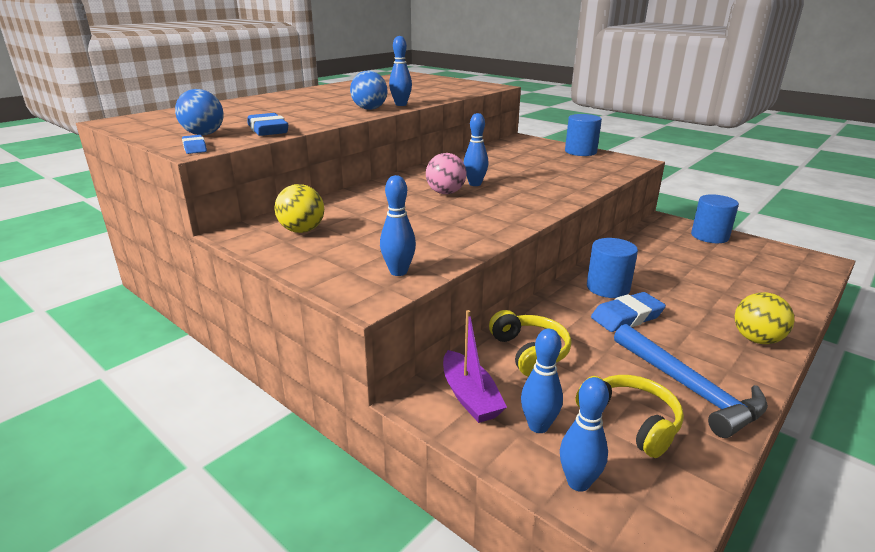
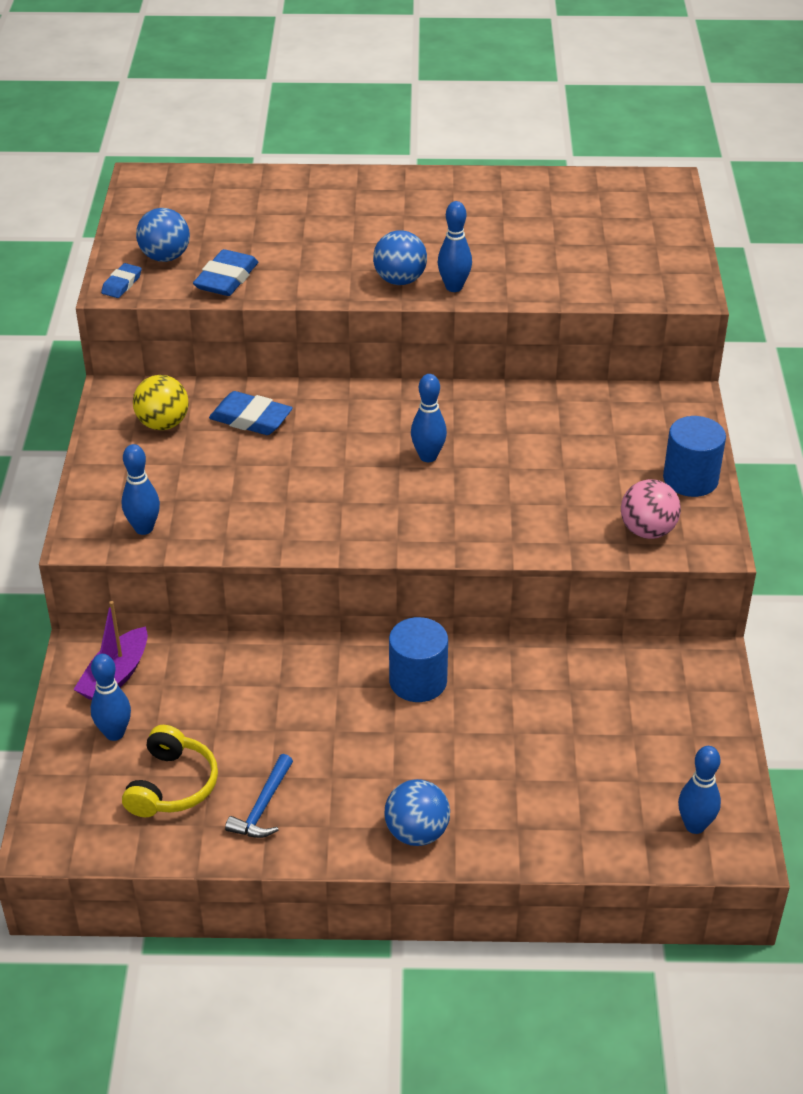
camera: 50 degrees right, 15 degrees up
(445, 193) = (370, 451): pink ball -> pink ball (647, 531)
(529, 352) = (220, 680): yellow headphones -> none
(578, 482) = (68, 782): blue bowling pin -> blue bowling pin (695, 825)
(627, 317) = (363, 720): blue eraser -> blue eraser (251, 419)
(689, 388) = (263, 807): blue hammer -> blue hammer, size x0.57
(709, 236) = (698, 719): blue cylinder -> none
(756, 339) = (417, 832): yellow ball -> blue ball

